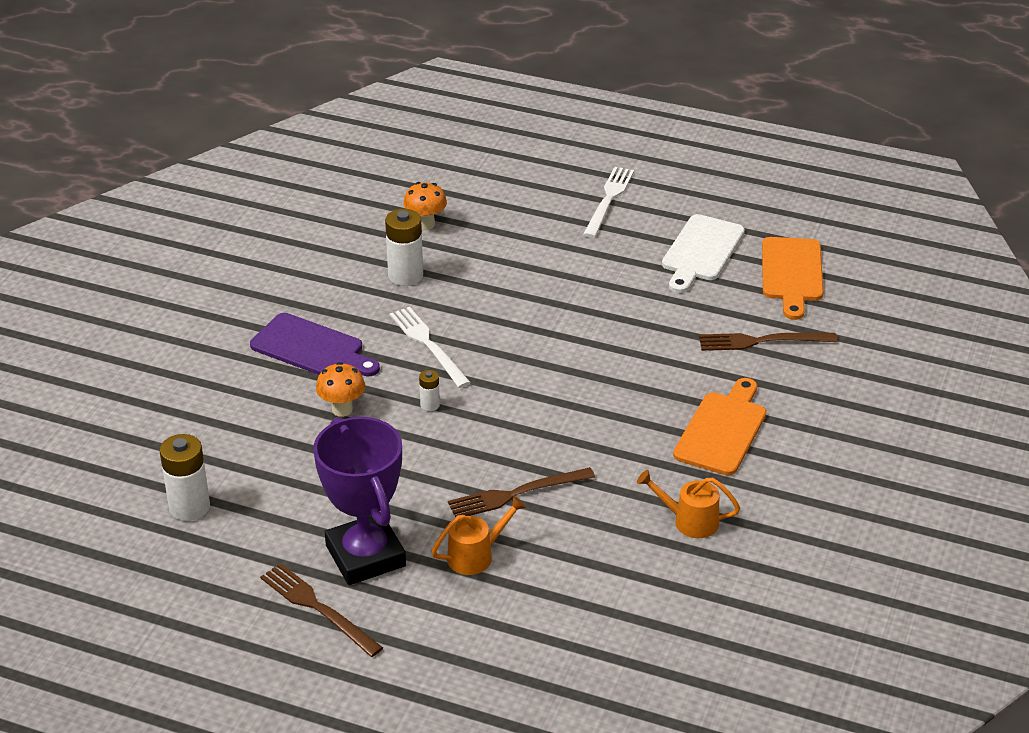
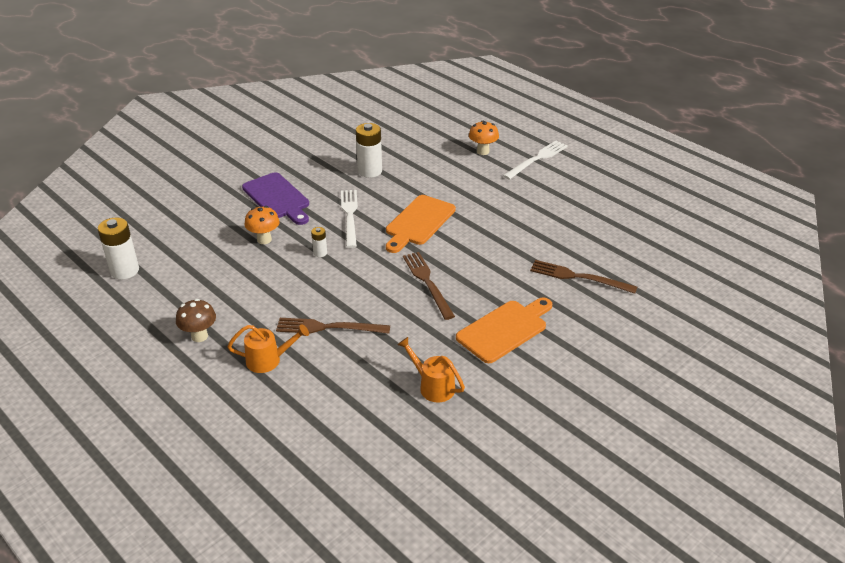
camera: 25 degrees right, 0 degrees up
(318, 608) = (142, 360): brown fork -> brown fork (427, 283)
(365, 556) = (199, 336): purple trophy -> brown mushroom
(425, 224) = (407, 145): orange mushroom -> orange mushroom (483, 151)
(701, 251) = (577, 207): white cutting board -> none
(791, 273) = (633, 238): orange cutting board -> orange cutting board (418, 222)

